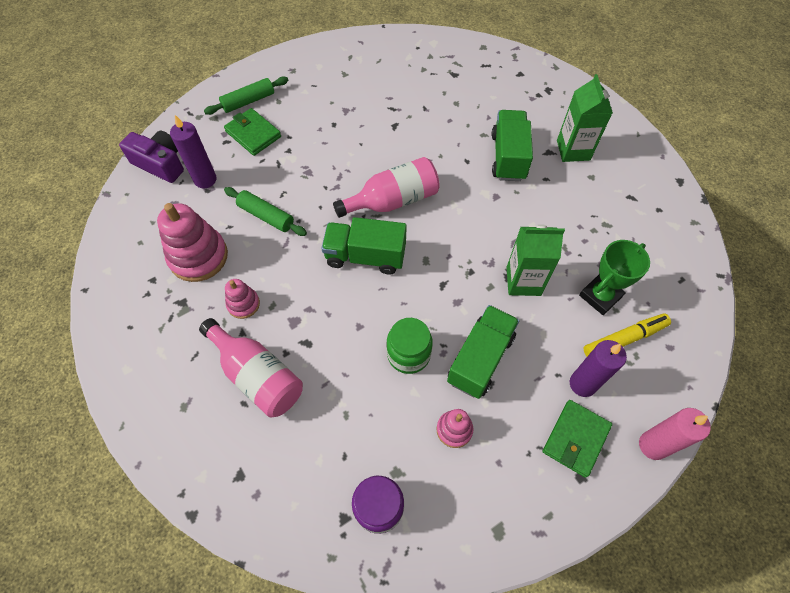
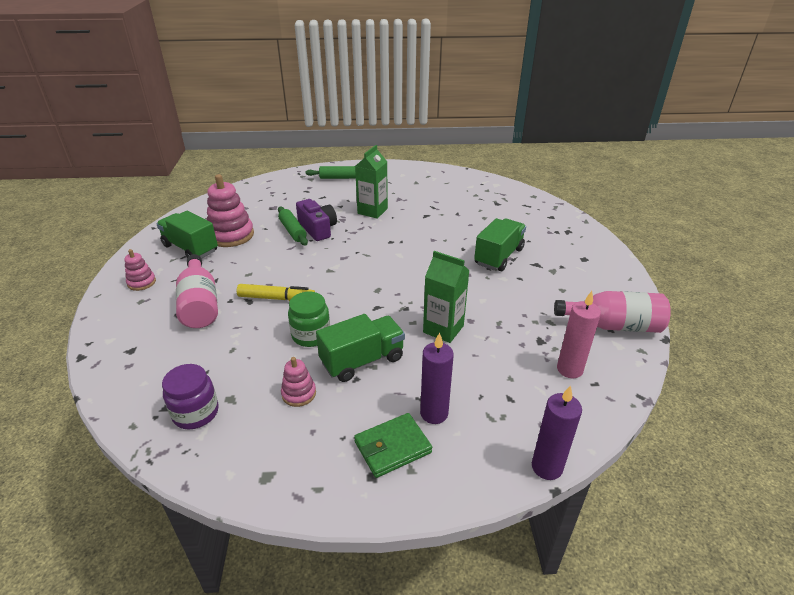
camera: 30 degrees right, 25 degrees down
(160, 164) = (257, 189): purple camera -> purple camera (318, 229)
(205, 179) = (275, 203): purple candle -> purple candle (546, 467)
(243, 304) = (232, 266): pink stacking toy -> pink stacking toy (141, 282)
(253, 134) = (326, 192): green wallet -> none
(365, 256) = (336, 272): green truck -> green truck (190, 248)
(393, 200) = (386, 251): pink bottle -> pink bottle (613, 325)
(573, 150) = (559, 269): green carton -> green carton (372, 211)
(600, 296) = (503, 363): green trophy -> none
(624, 339) = (501, 400): yellow marker -> yellow marker (276, 298)
(652, 445) = (461, 487): pink candle -> pink candle (569, 369)

